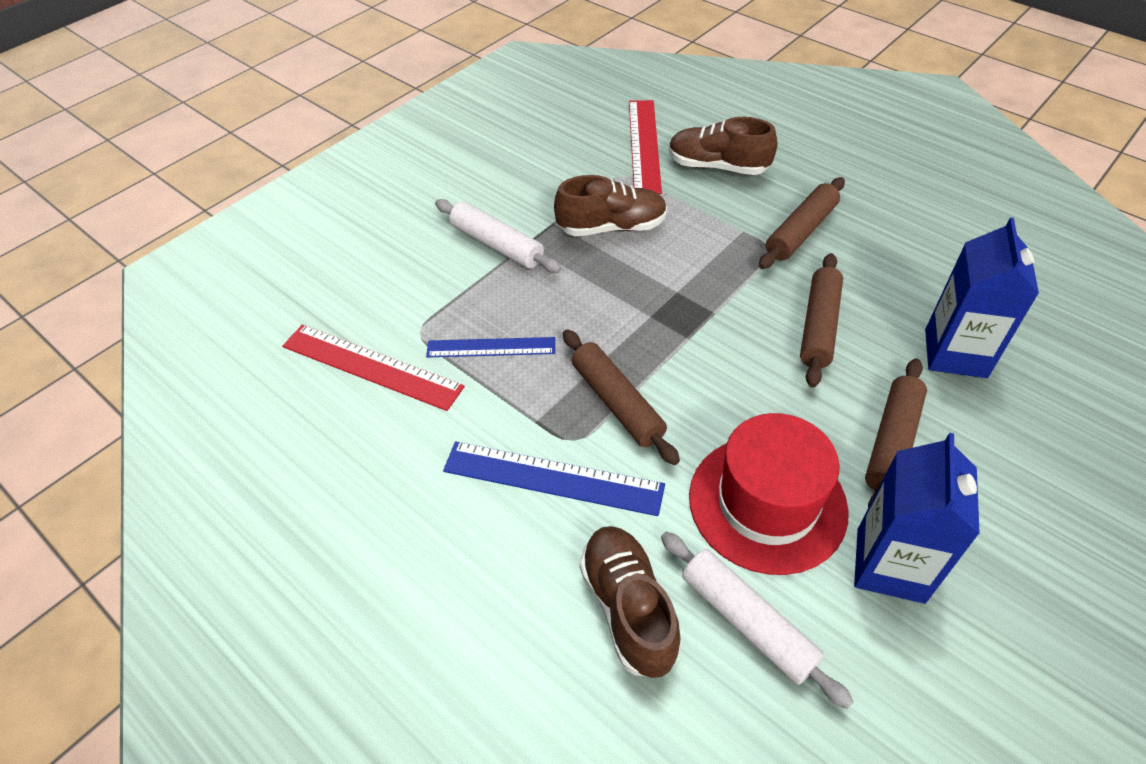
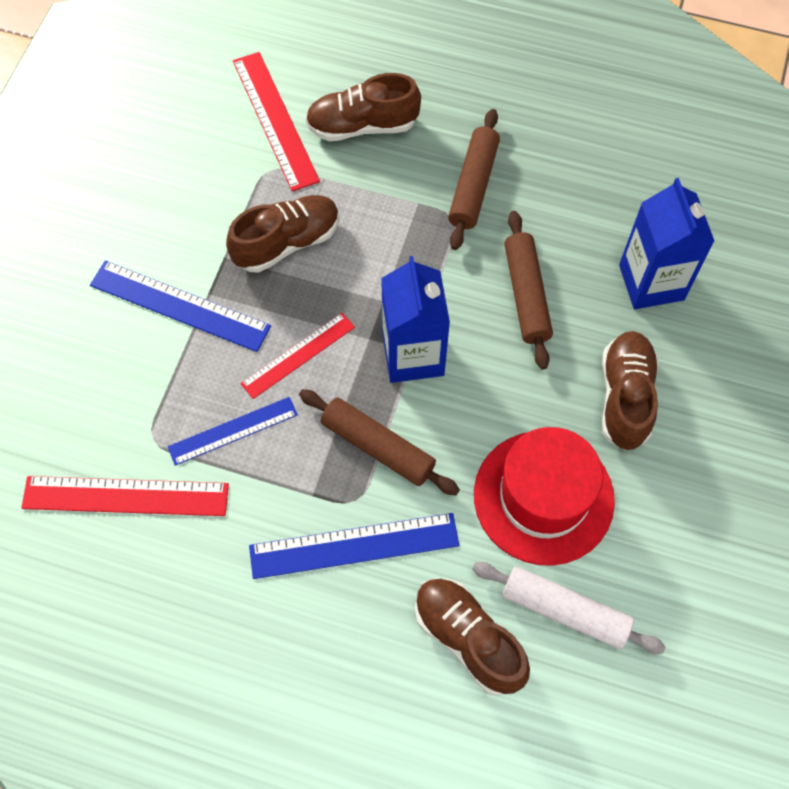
camera: 25 degrees left, 15 degrees up
(497, 245) = (179, 306): white rolling pin -> blue ruler
(579, 309) = (298, 355): none -> red ruler
(890, 565) = (656, 515): blue carton -> blue carton (413, 355)
(892, 442) = (625, 397): brown rolling pin -> brown shoe

